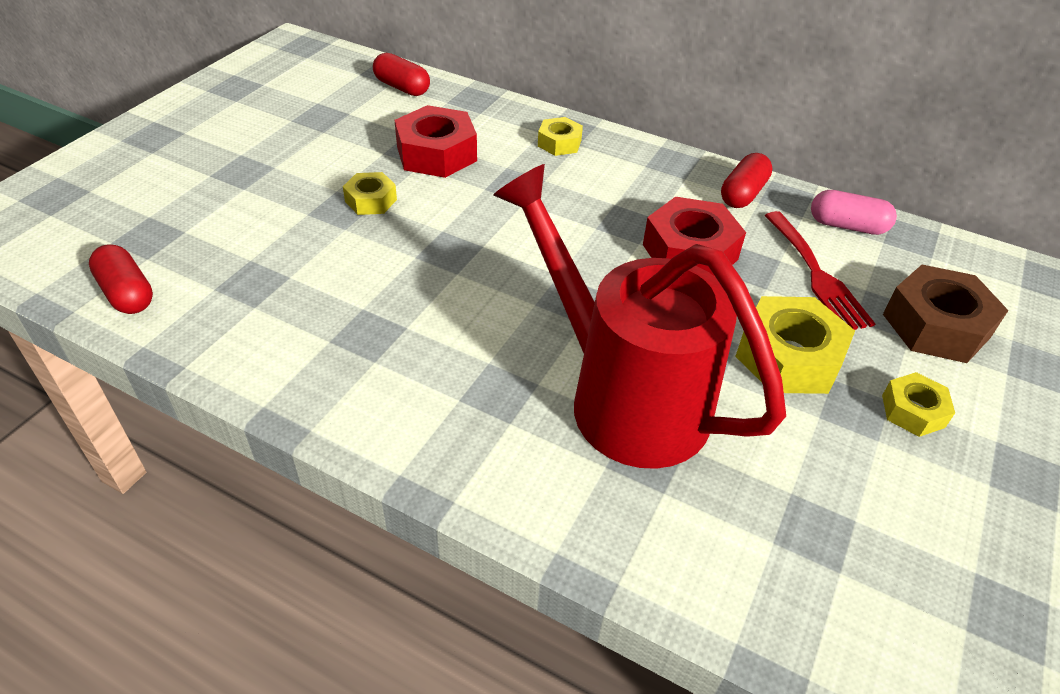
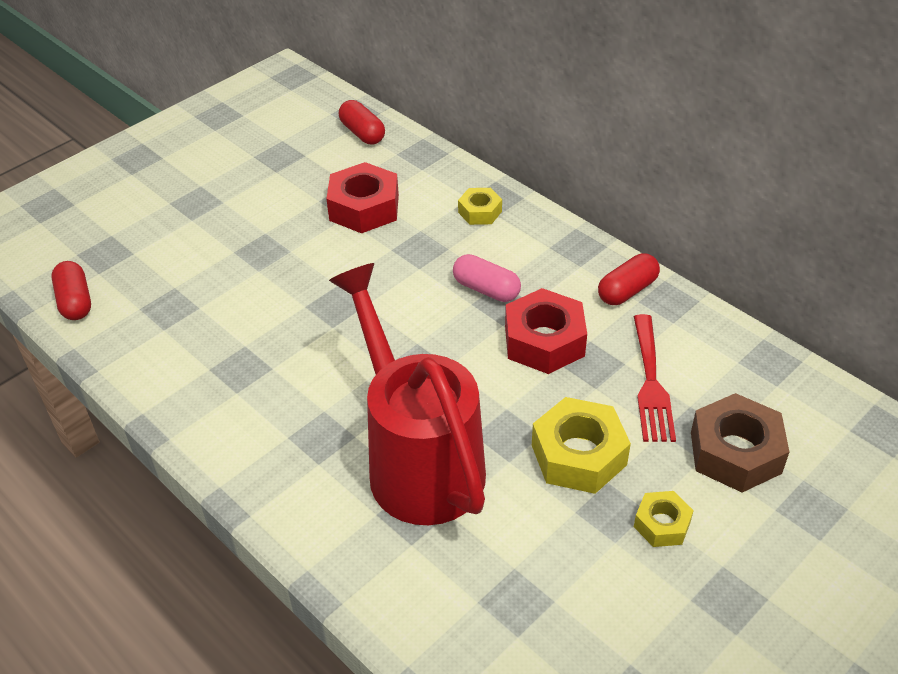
camera: 20 degrees right, 0 degrees up
(371, 200) = (289, 247): yellow nut -> none
(847, 226) = (711, 340): pink capsule -> pink capsule (486, 289)

